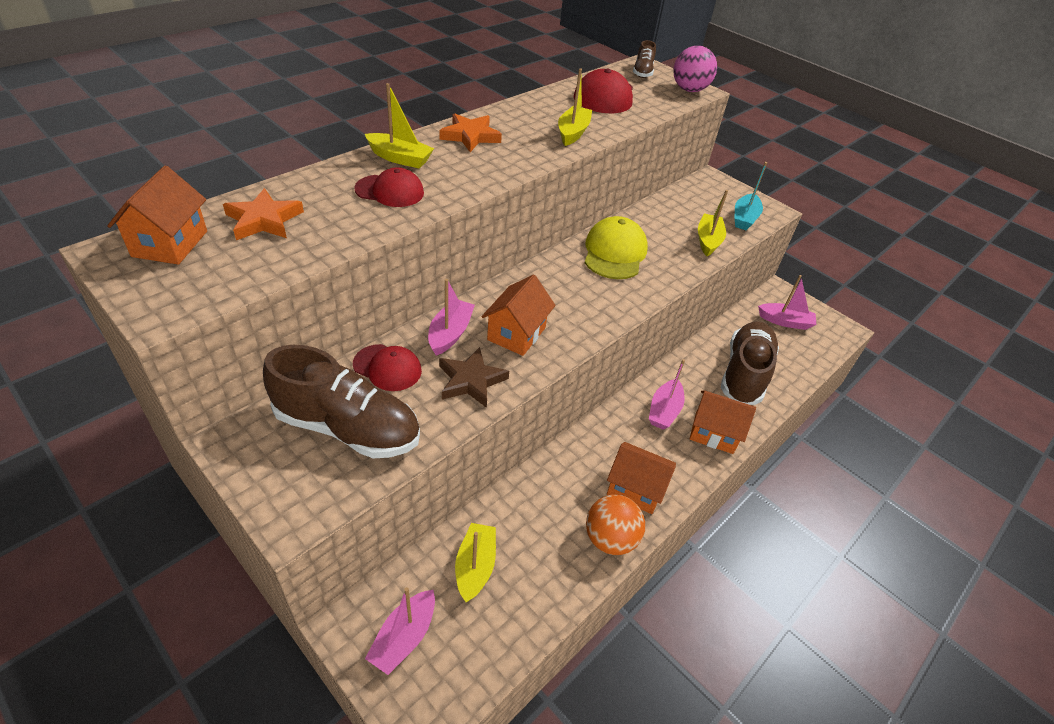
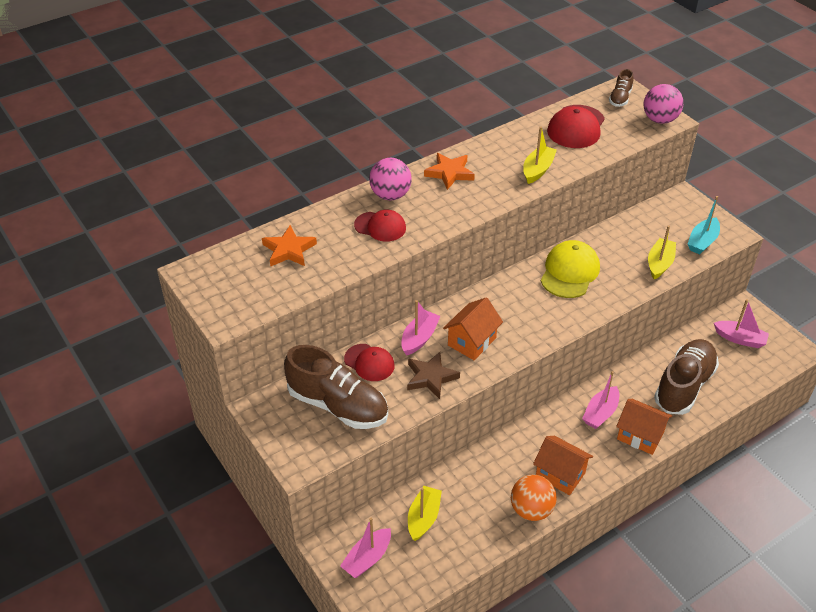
camera: 15 degrees right, 0 degrees up
(170, 243) = (227, 267): orange house -> none
(400, 158) = (390, 195): yellow boat -> pink ball

